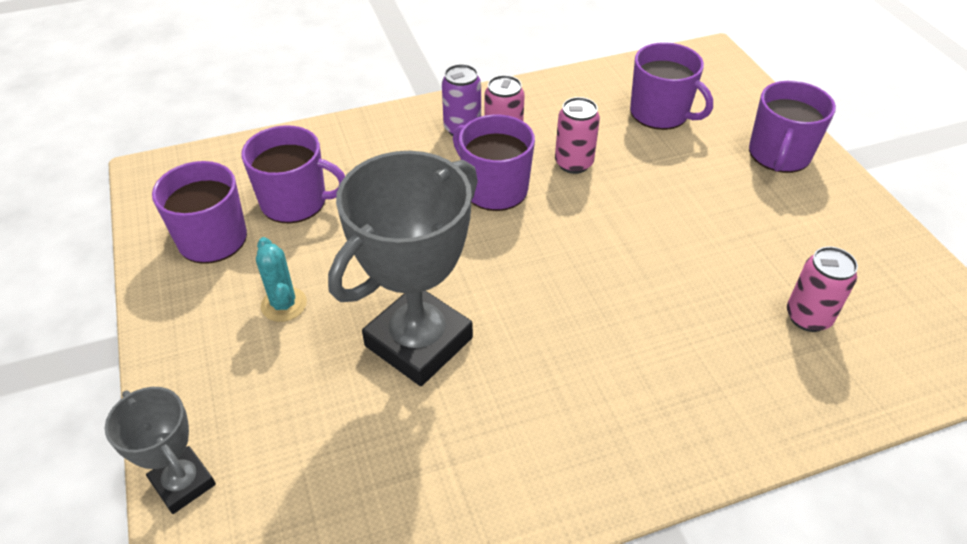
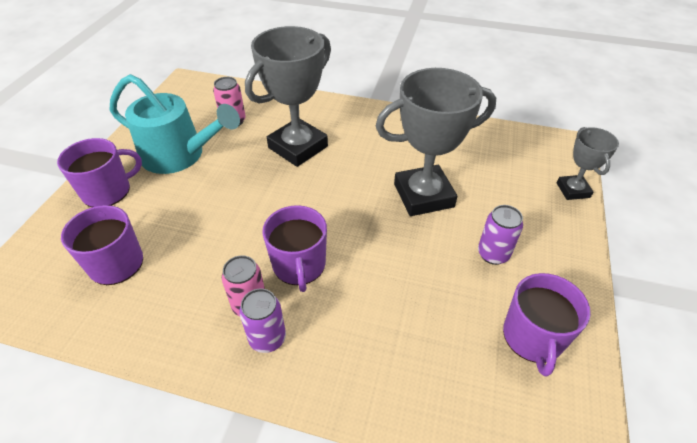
camera: 145 degrees left, 0 degrees up
(284, 304) = (493, 254): turquoise cactus -> purple can
(295, 201) = (452, 338): purple mug -> none
(573, 163) = (227, 255): pink can -> none
(662, 325) = (298, 147): none -> grey trophy
(784, 228) = (179, 155): none -> turquoise watering can

